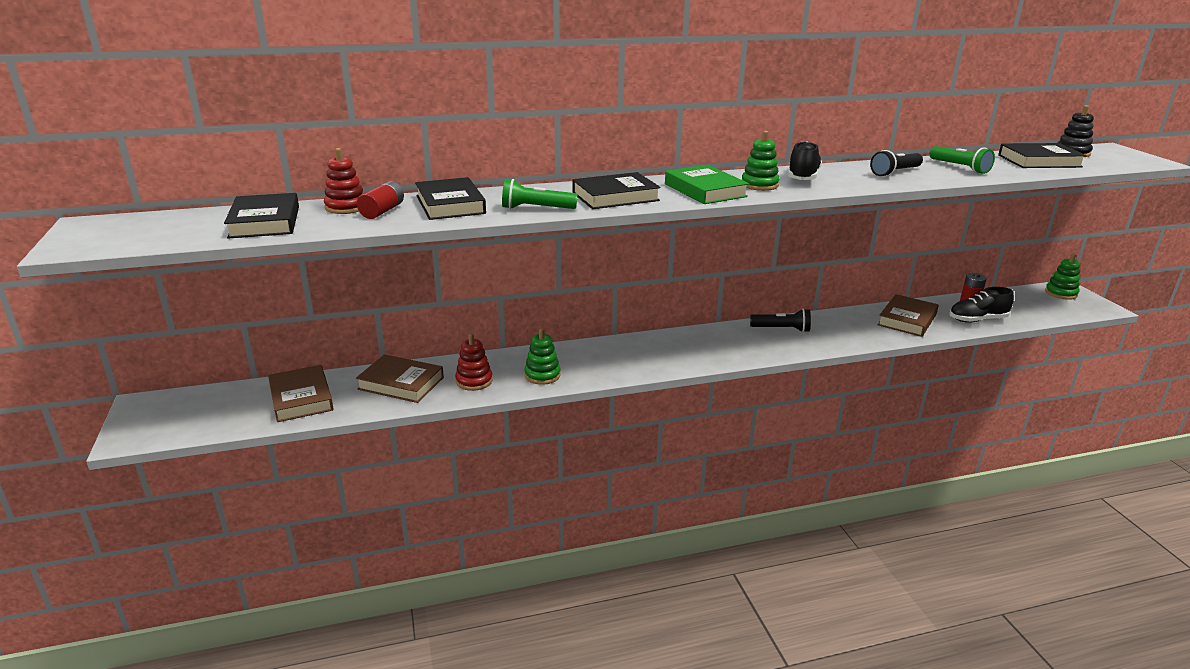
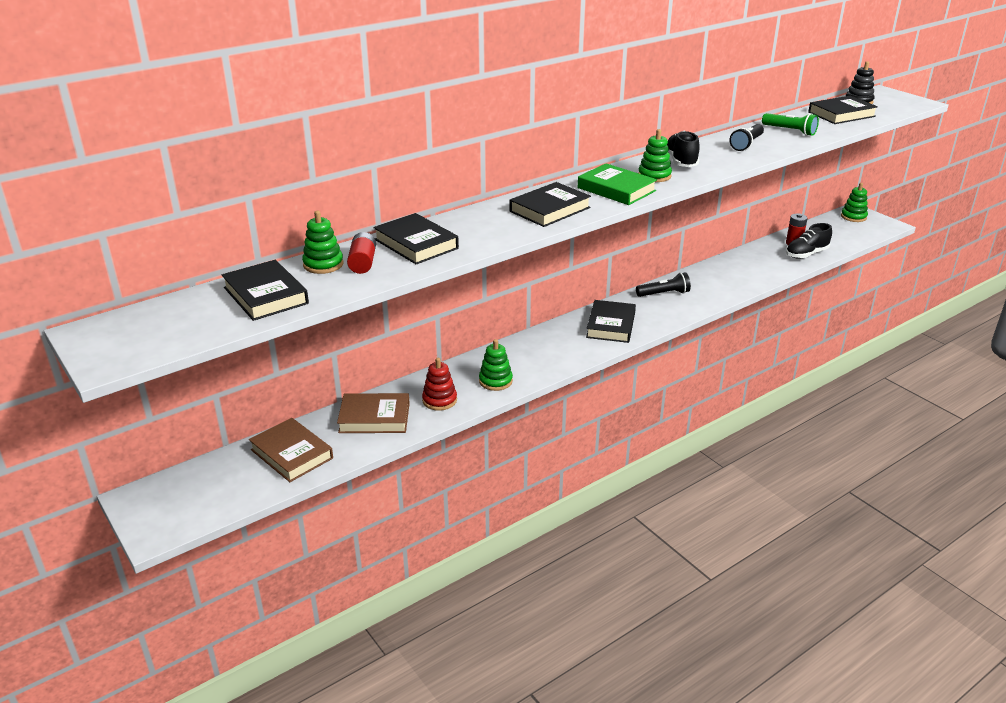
camera: 20 degrees left, 5 degrees up
(346, 207) = (323, 264): red stacking toy -> green stacking toy
(536, 208) = (496, 235): green flashlight -> none
(701, 348) = (610, 325): none -> black book
(907, 320) = (755, 264): brown book -> none

